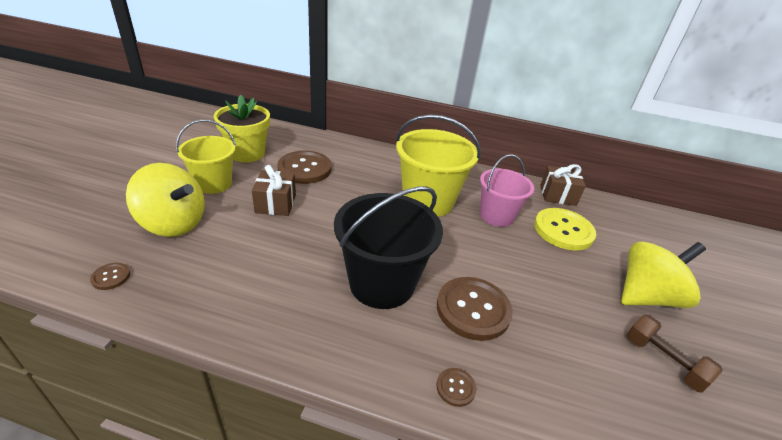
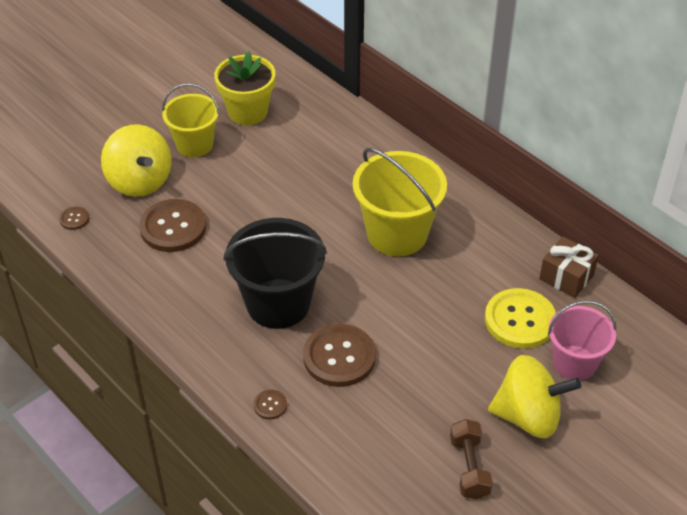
camera: 35 degrees right, 10 degrees up
(275, 204) = (238, 187): brown gift -> none
(304, 169) = (294, 150): brown button -> brown button (173, 227)
(496, 216) = (459, 277): pink bucket -> pink bucket (574, 363)

